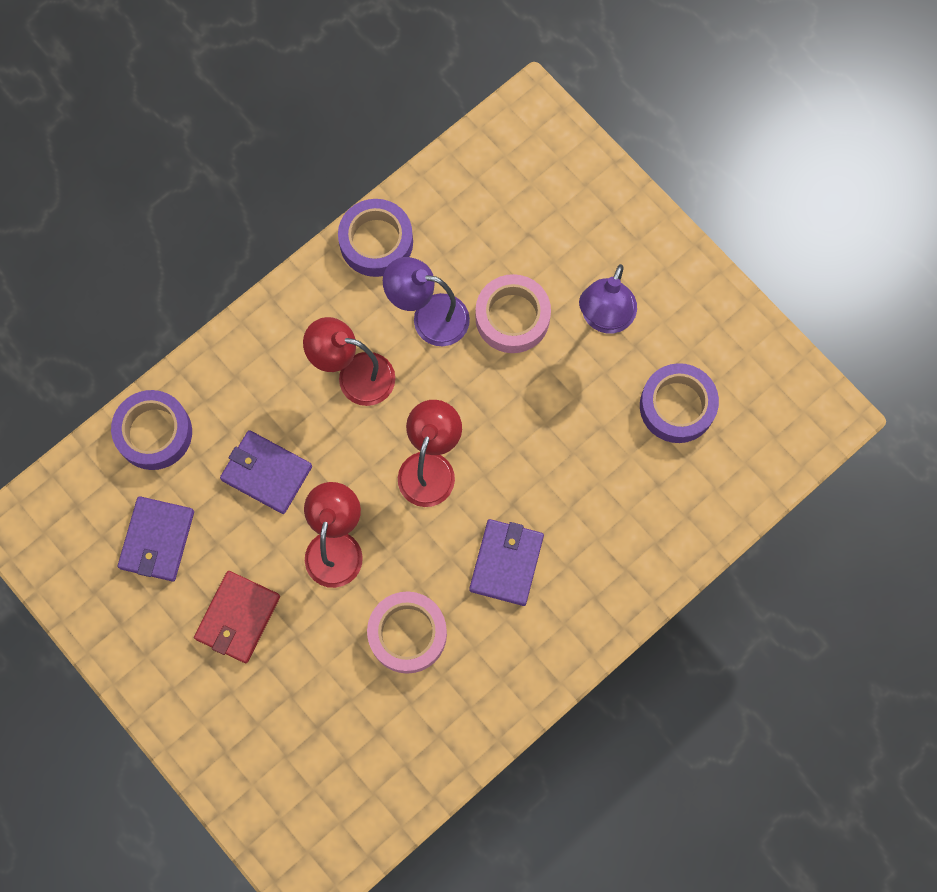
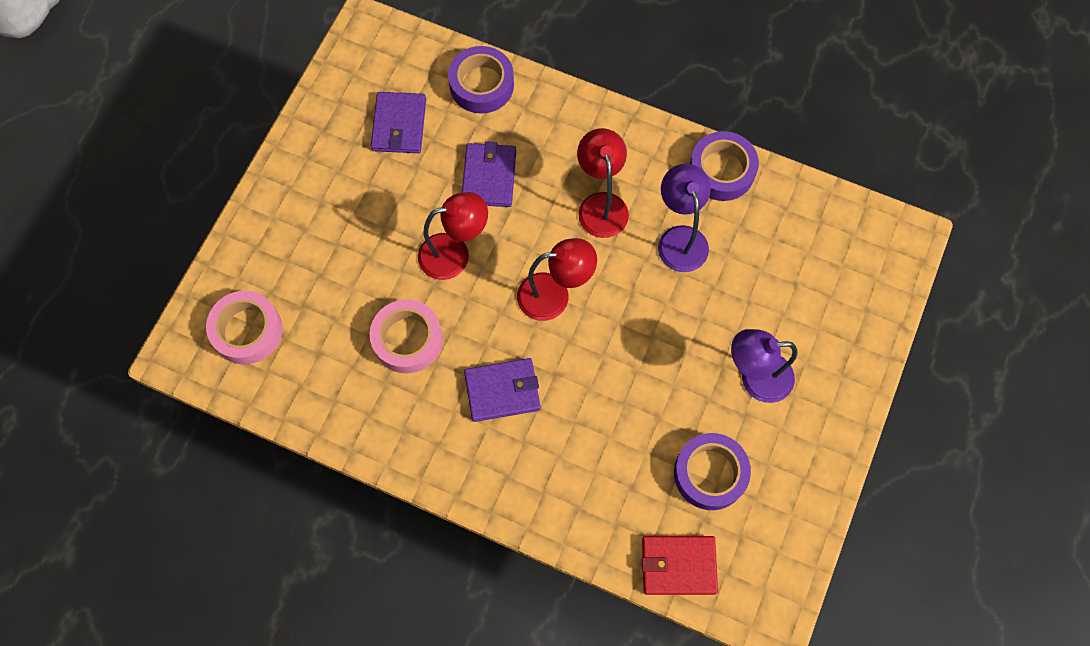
camera: 65 degrees right, 5 degrees down
(157, 540) = (399, 125): purple wallet -> purple wallet turned 75 degrees counterclockwise
(238, 618) = (364, 208): red wallet -> red wallet (678, 565)
(512, 317) = (715, 303): pink tape -> pink tape (247, 331)

